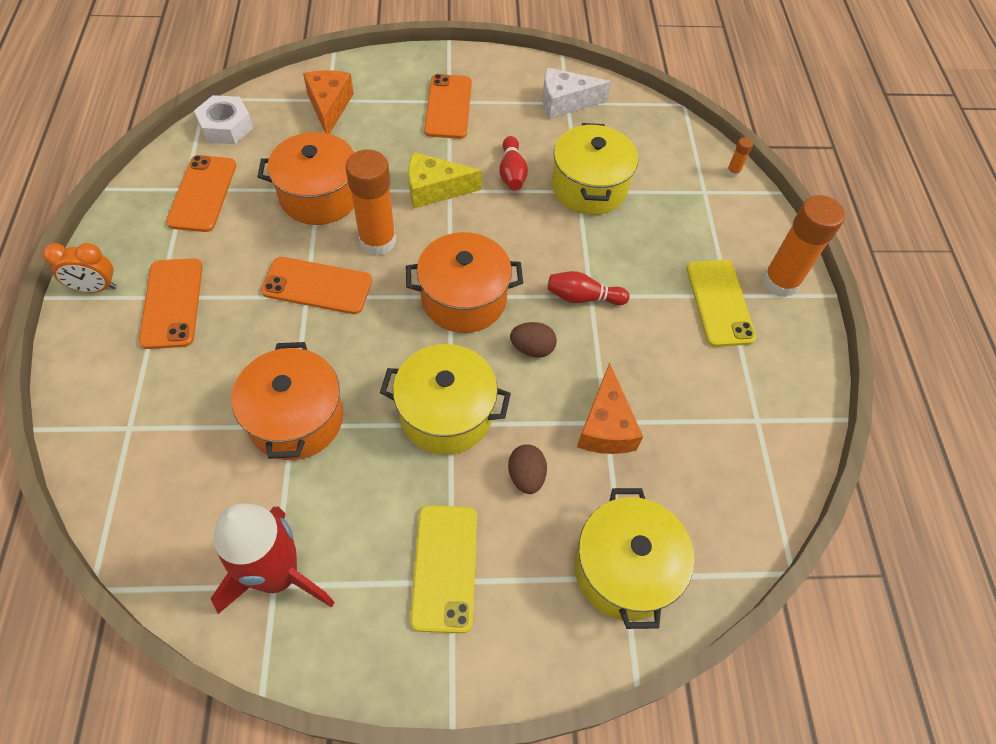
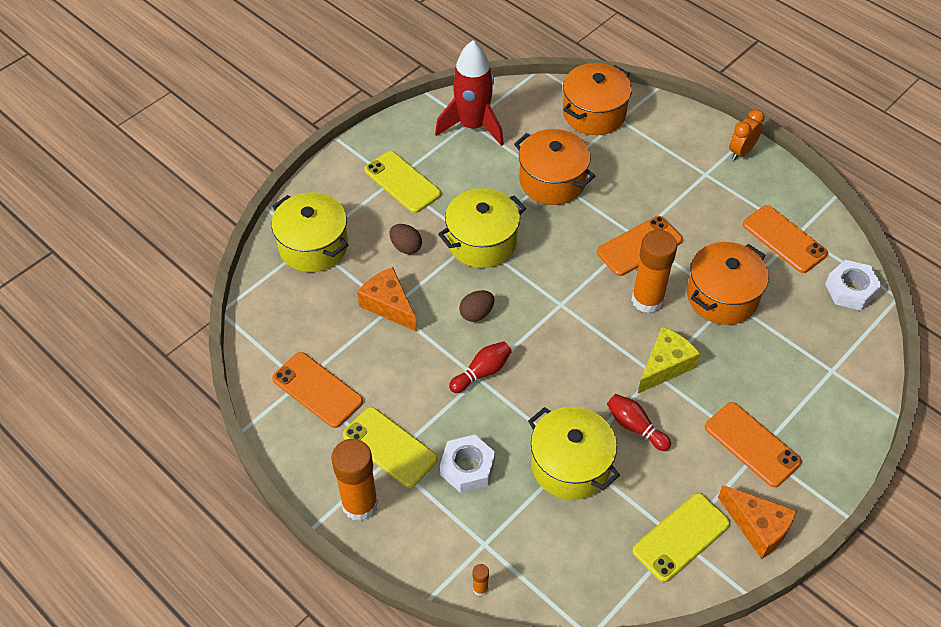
camera: 140 degrees right, 5 degrees down
(172, 303) = (694, 176): orange phone -> orange phone (317, 390)
(329, 107) = (821, 365): orange cheese -> orange cheese (757, 527)
(464, 299) = (551, 309): orange pot -> orange pot (594, 113)
(565, 102) = (681, 537): white cheese -> yellow phone
(669, 242) = (467, 468): none -> white nut

